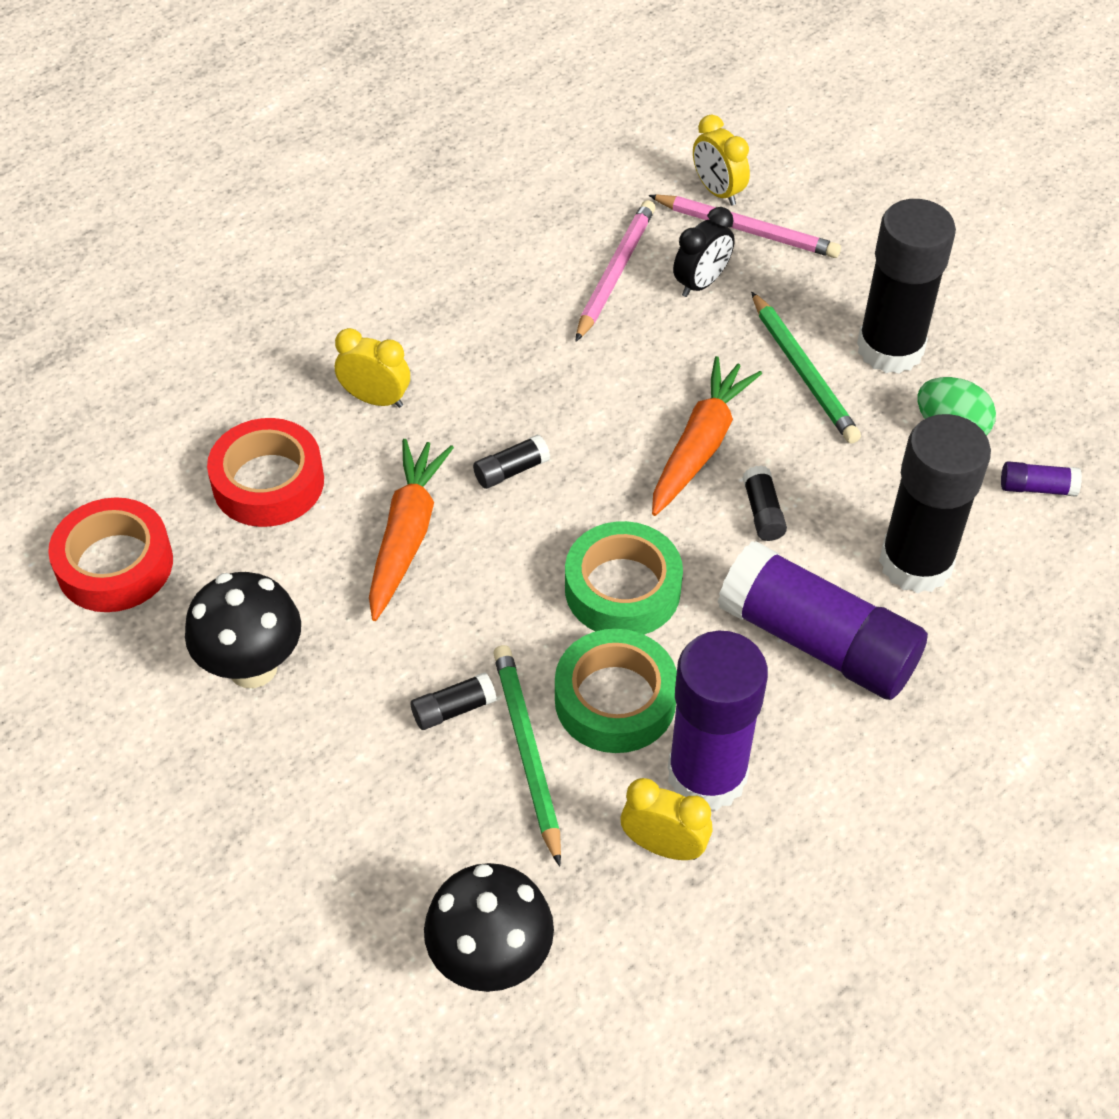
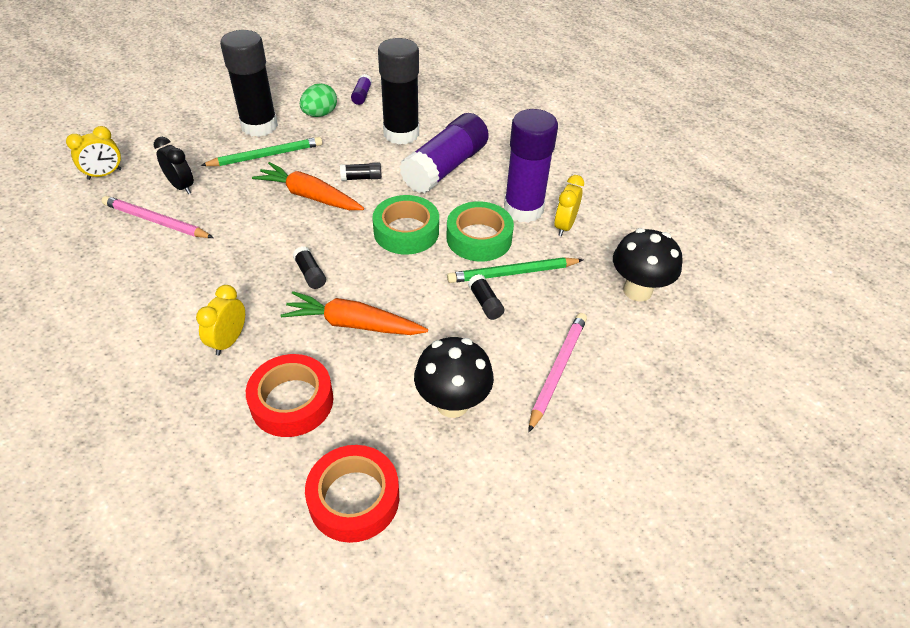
camera: 90 degrees left, 5 degrees down
(747, 230) = (145, 166): pink pencil -> pink pencil (557, 370)

